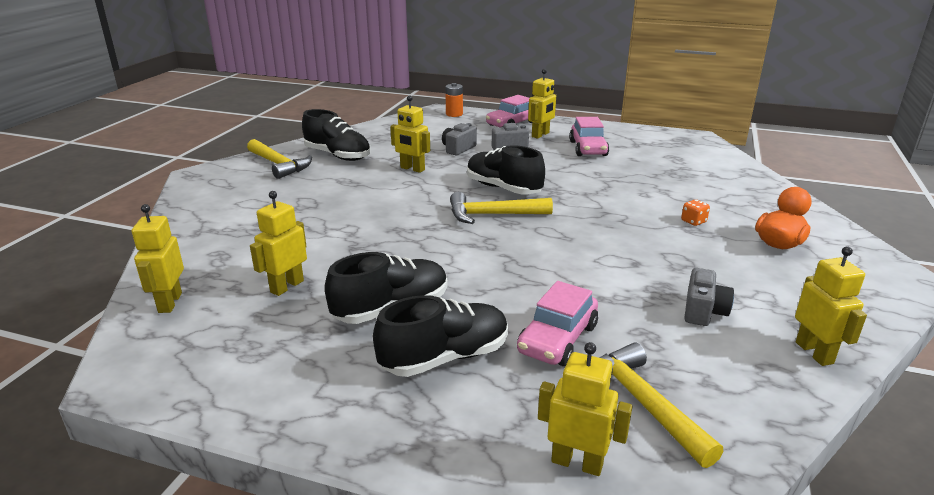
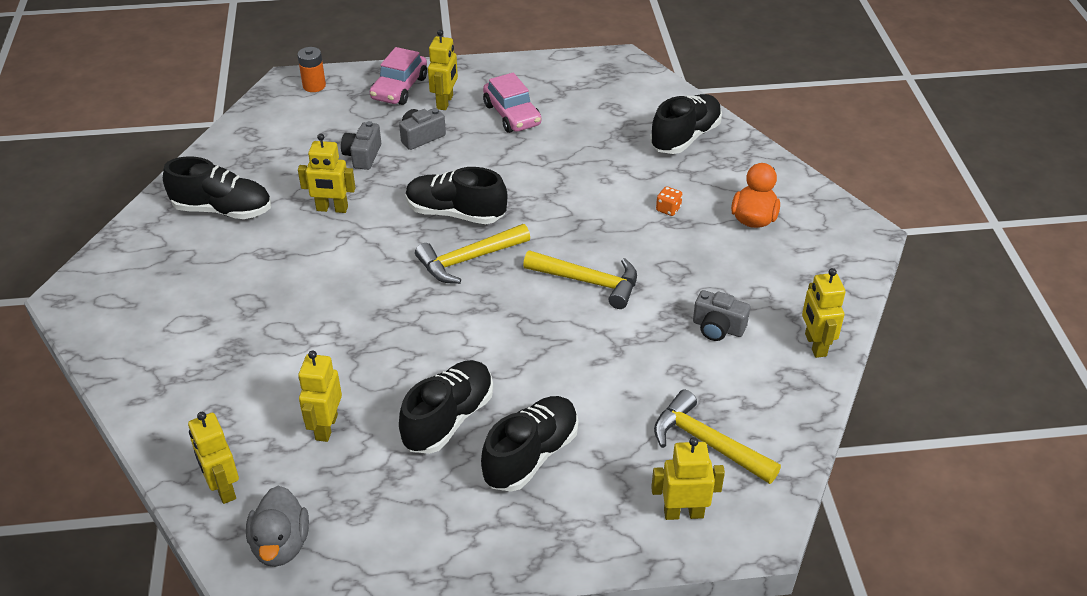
camera: 25 degrees left, 15 degrees up
(168, 356) = (281, 545): none -> grey duck
(279, 165) = (161, 248): yellow hammer -> yellow hammer (589, 282)
(557, 339) = (613, 402): pink car -> none
(703, 311) = (718, 328): grey camera -> grey camera turned 120 degrees clockwise
(732, 184) = (685, 137): none -> black shoe
(814, 353) = (815, 345): yellow robot -> yellow robot turned 150 degrees counterclockwise

